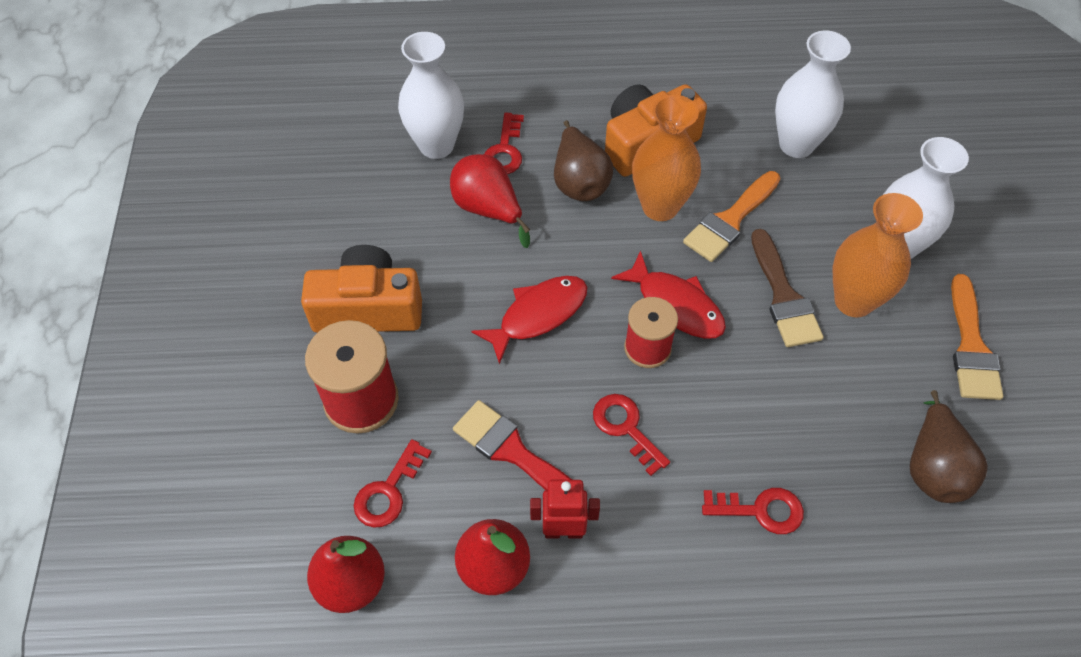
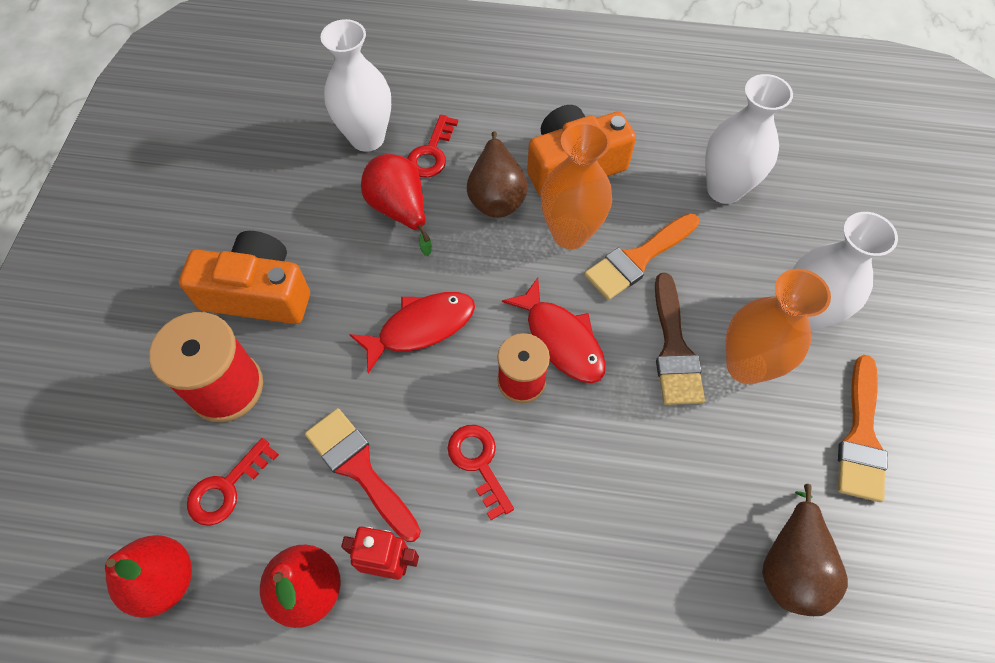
camera: 10 degrees right, 5 degrees up
(760, 510) = (595, 579): red key -> none

